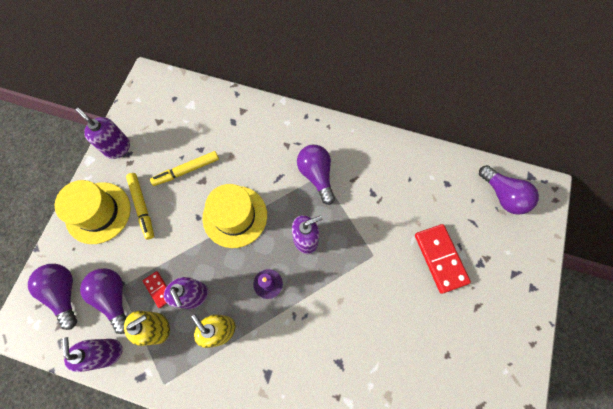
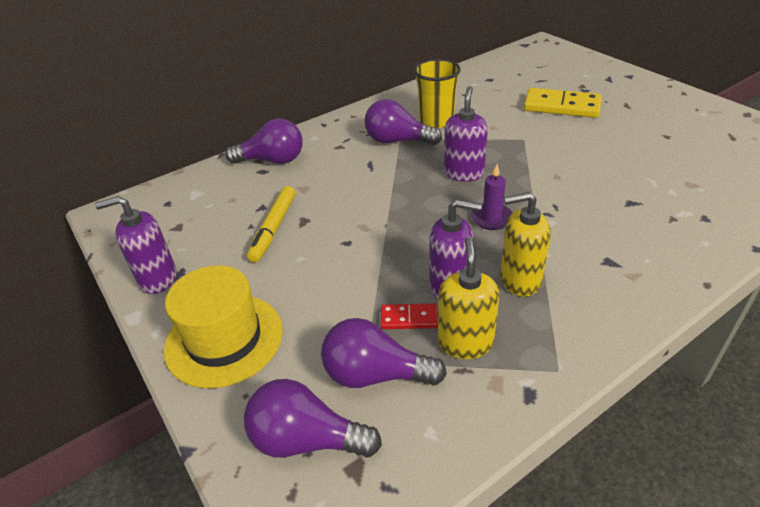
camera: 50 degrees left, 30 degrees down
(107, 352) = (457, 421): purple soap dispenser -> none
(142, 207) = (272, 288): yellow marker -> none
(235, 216) = (379, 212): yellow hat -> none
(359, 183) = (436, 120): none -> yellow cup
(440, 258) = (561, 106): red domino -> yellow domino
(503, 195) = (529, 60): purple light bulb -> purple light bulb (272, 160)

